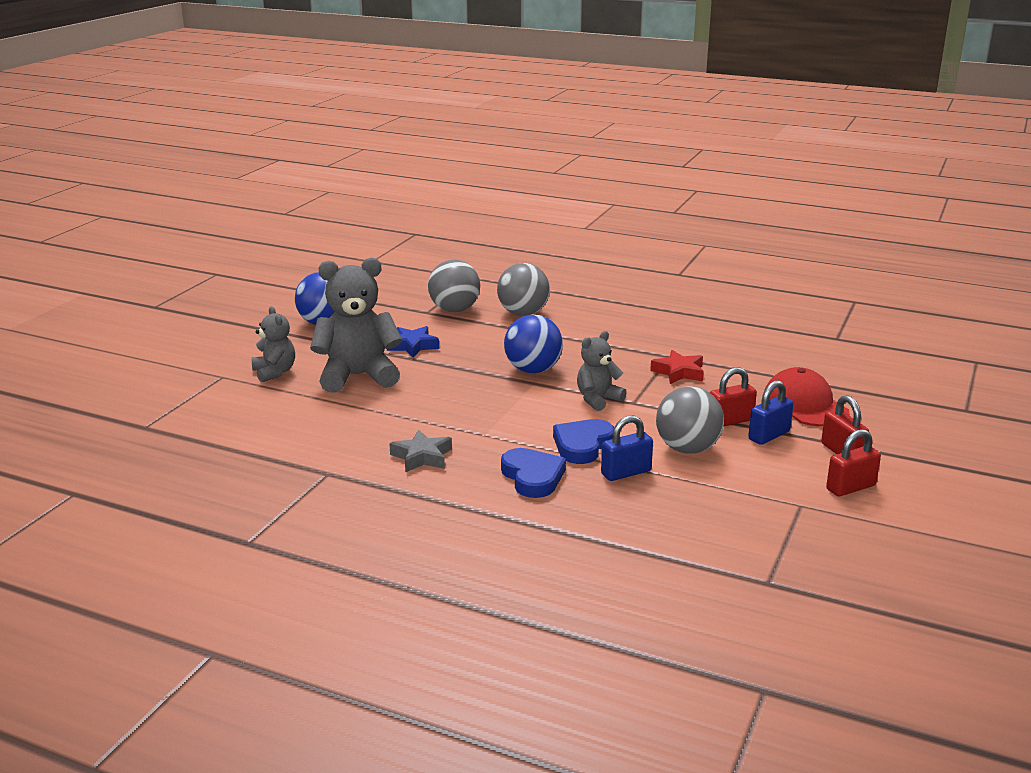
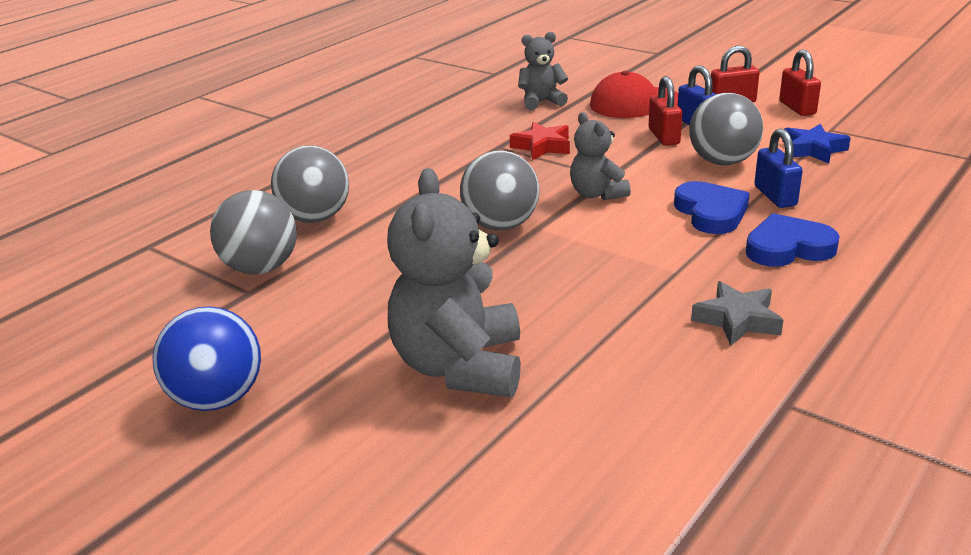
camera: 75 degrees left, 5 degrees up
(274, 372) = (404, 461): grey teddy bear -> grey teddy bear (541, 102)
(412, 346) = (372, 311): blue star -> blue star (813, 149)
(533, 370) = (501, 225): blue ball -> grey ball
(582, 445) = (711, 213): blue heart -> blue heart turned 150 degrees counterclockwise

